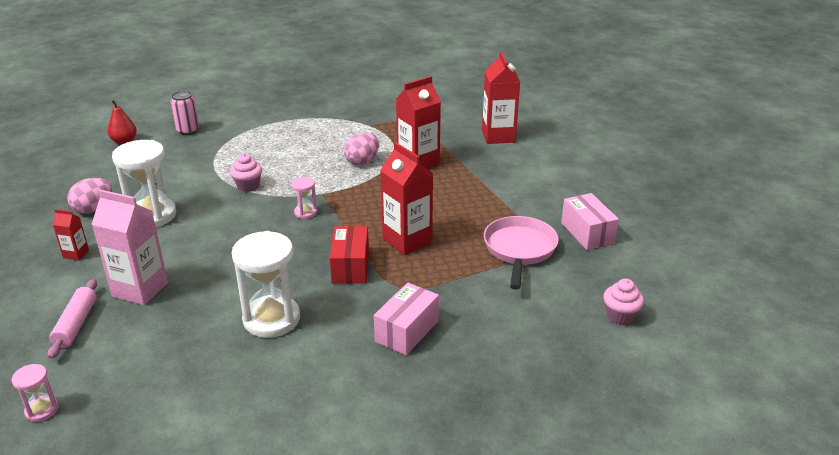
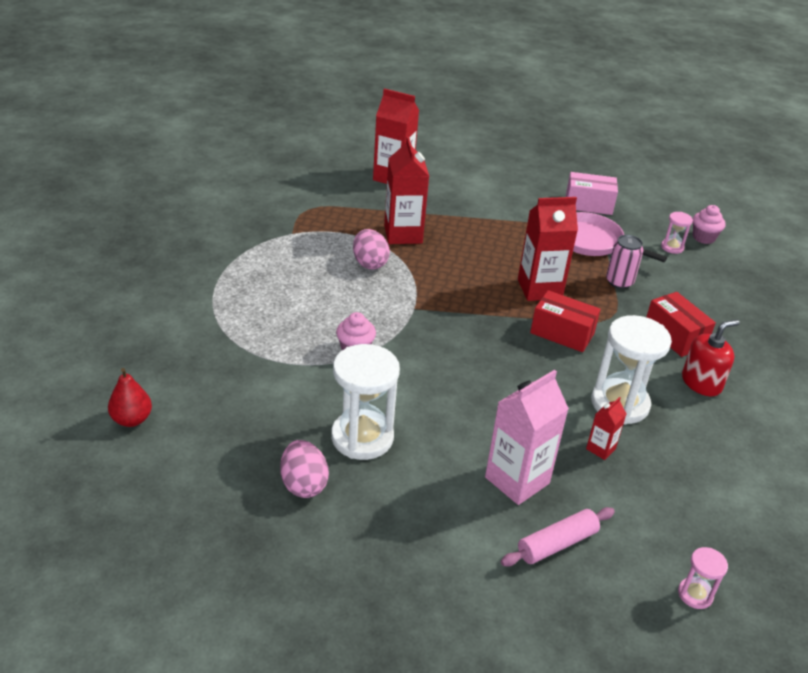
camera: 65 degrees left, 5 degrees up
(76, 254) = (405, 519): red carton -> red carton (600, 449)
(76, 324) = (557, 544): pink rolling pin -> pink rolling pin turned 60 degrees counterclockwise
(188, 130) = (161, 358): pink can -> pink can (619, 282)
(305, 212) = (444, 329): pink hourglass -> pink hourglass (672, 247)
(342, 362) = (701, 383): none -> red soap dispenser
(407, 331) = (675, 336): pink box -> red box

